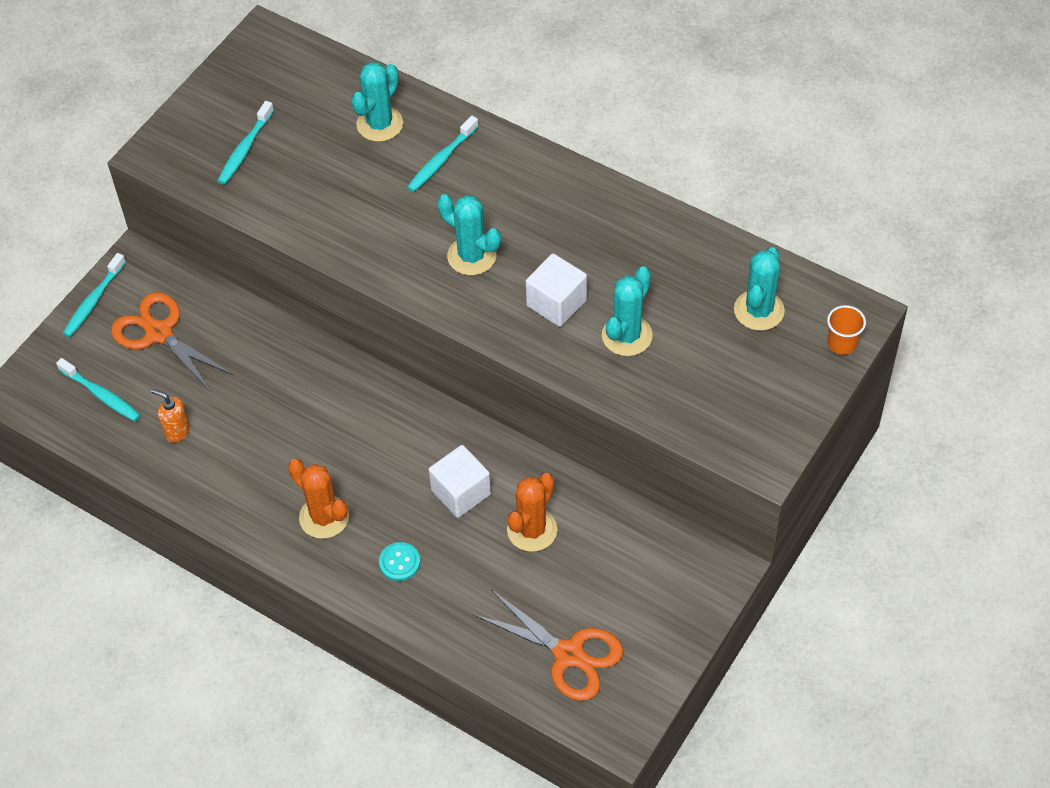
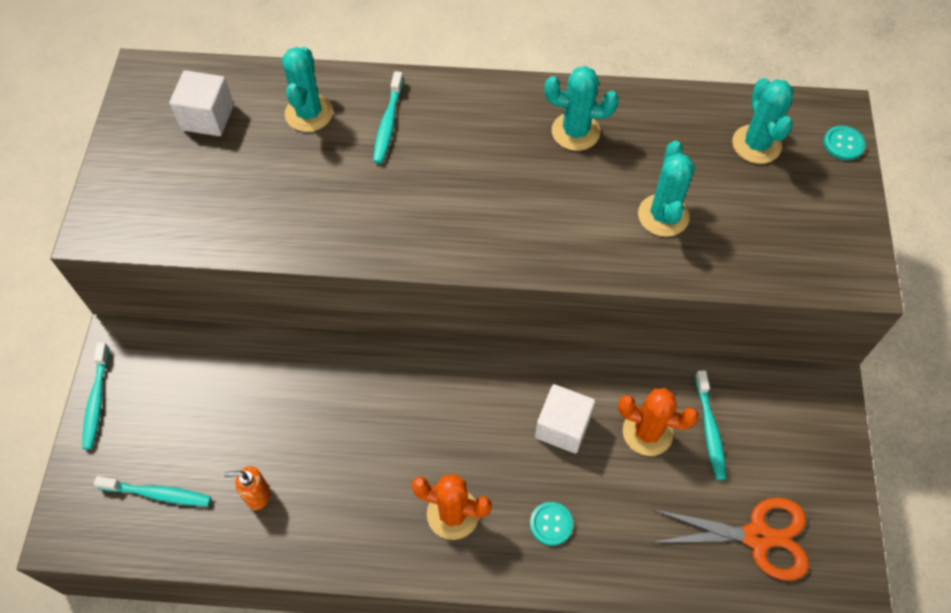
camera: 30 degrees left, 5 degrees up
(159, 333) = (182, 403): orange scissors -> none
(245, 149) = (189, 187): turquoise toothbrush -> turquoise toothbrush (709, 429)
(471, 256) = (474, 201): turquoise cactus -> turquoise cactus (575, 132)
(532, 530) = (647, 432): orange cactus -> orange cactus turned 75 degrees counterclockwise
(556, 303) = (581, 212): white cube -> white cube (207, 117)
(842, 343) = (843, 144): orange cup -> turquoise button

